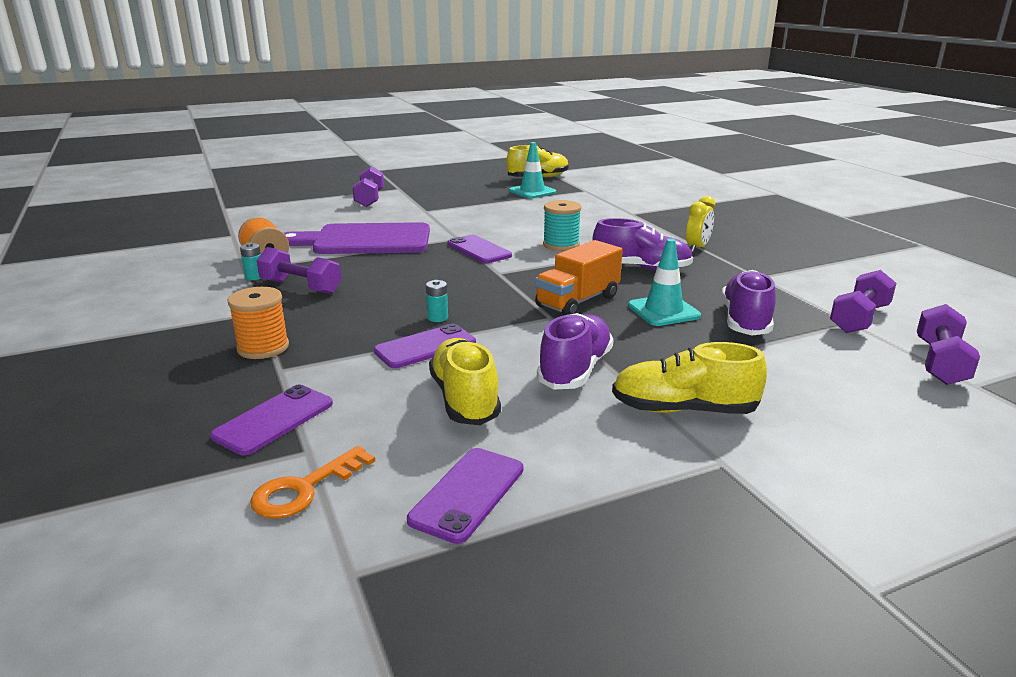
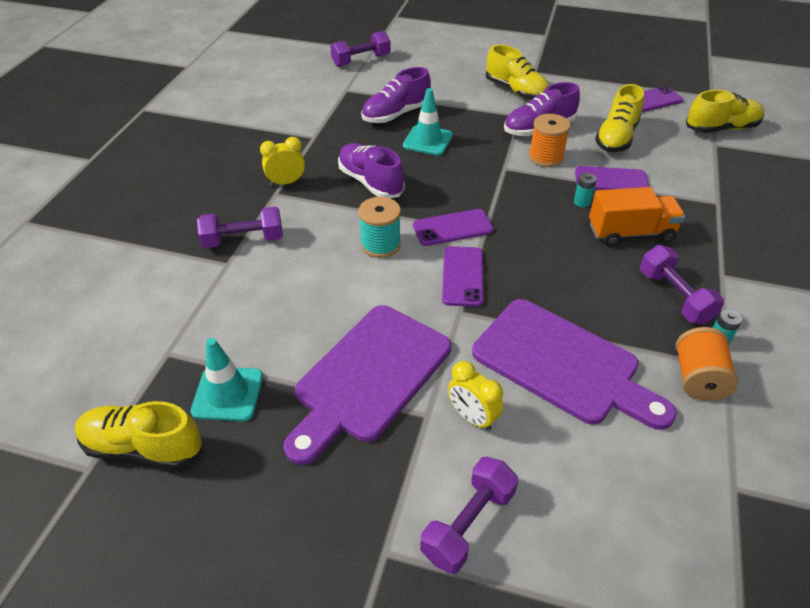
camera: 140 degrees left, 20 degrees up
(263, 348) = (726, 228): orange spool -> orange spool (546, 157)
(274, 420) = (729, 168): purple phone -> purple phone (452, 228)
(305, 489) = (721, 128): orange key -> yellow shoe
(400, 216) = (472, 417): none -> yellow clock
(473, 210) = (369, 377): none -> purple cutting board
(577, 301) = (468, 172): orange truck -> orange truck (630, 233)
(859, 319) = (336, 89): purple dumbbell -> purple dumbbell (243, 240)

